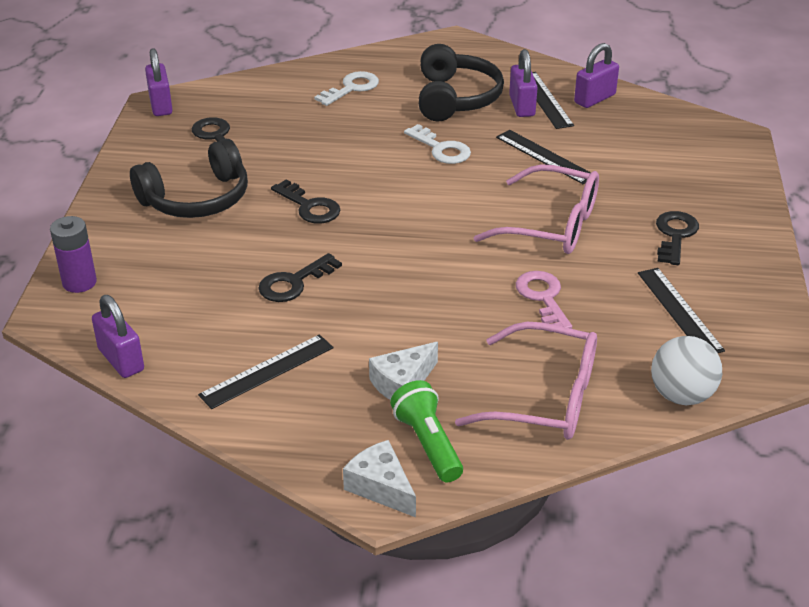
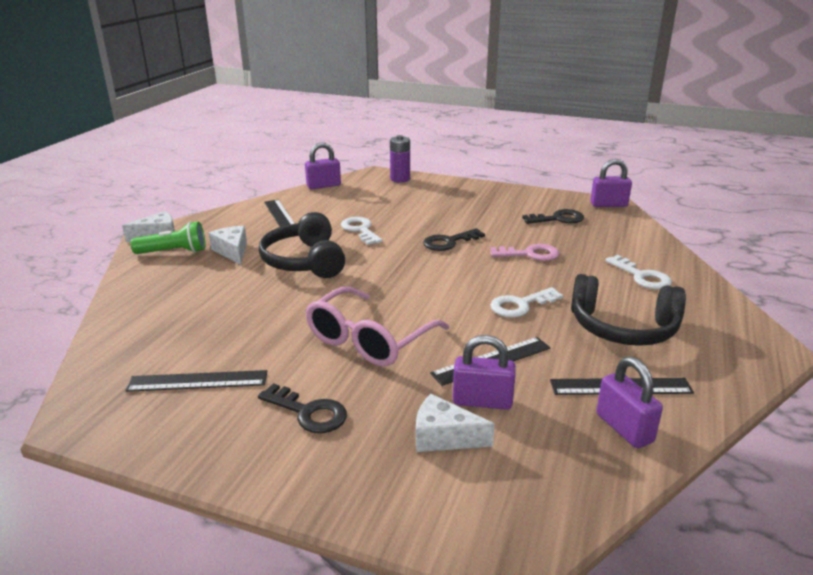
camera: 105 degrees right, 10 degrees down
(197, 199) = (475, 209): black headphones -> black headphones (304, 261)
(294, 283) = (360, 230): black key -> white key
(522, 106) = (604, 367): purple padlock -> purple padlock (482, 401)
(543, 298) = (272, 315): pink key -> pink key (530, 254)
(545, 398) = (167, 296): pink glasses -> none
(656, 168) = (444, 437): none -> white cheese
(681, 395) = (105, 353): white ball -> none

